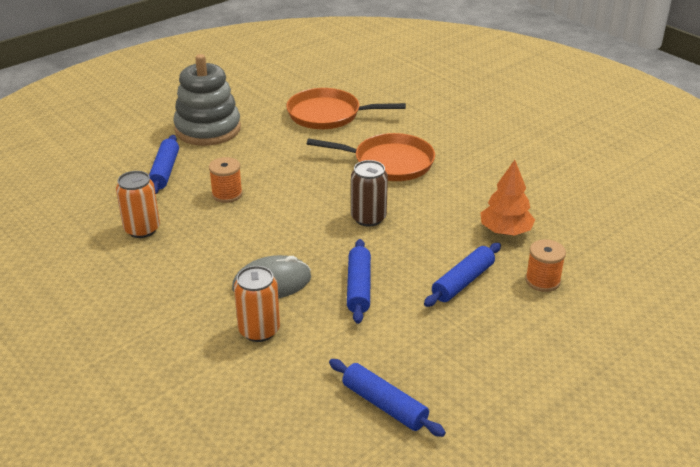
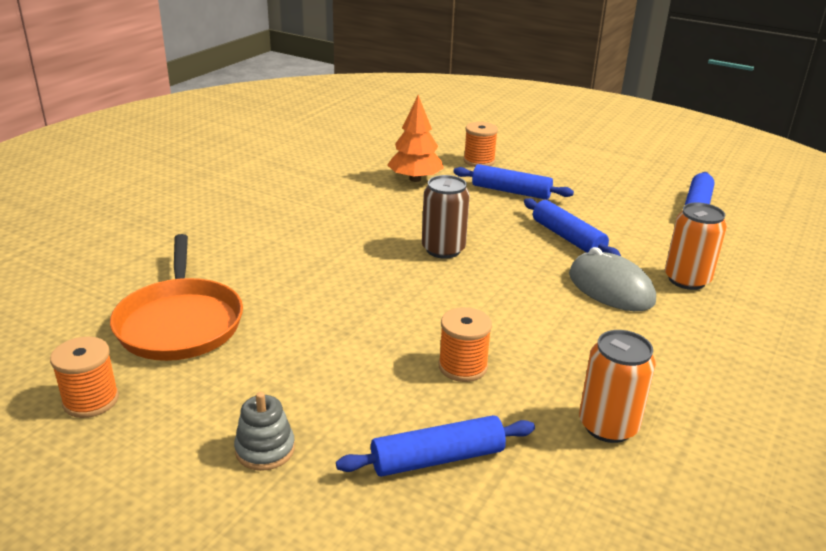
camera: 110 degrees left, 5 degrees down
(208, 129) = (265, 449): grey stacking toy -> grey stacking toy, size x0.43
(275, 92) = (91, 400): none -> orange spool
(359, 287) = (568, 238): blue rolling pin -> blue rolling pin turned 75 degrees clockwise
(389, 163) = (310, 252): orange pan -> none

